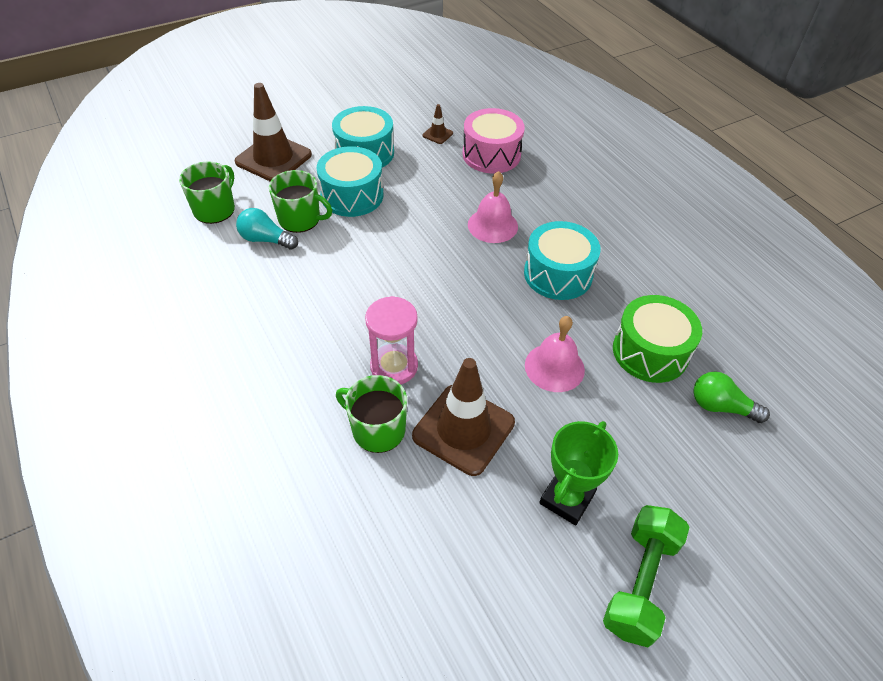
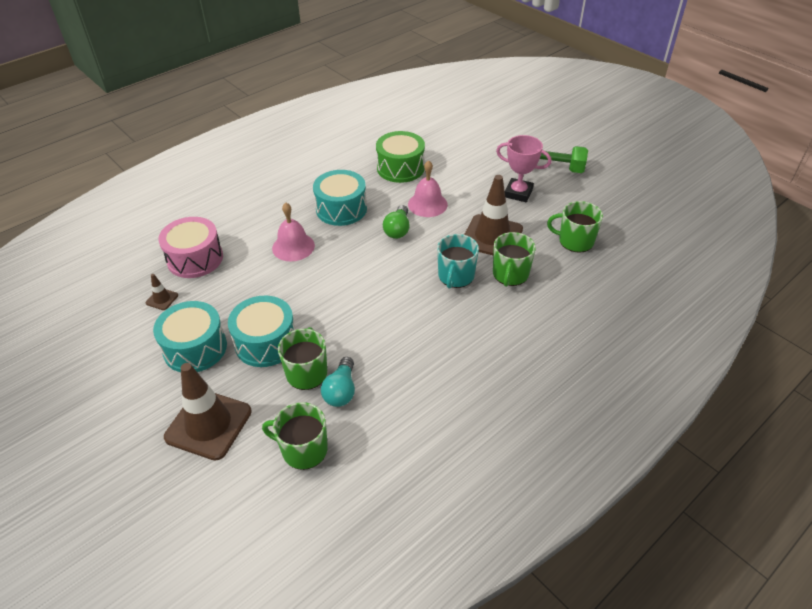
camera: 100 degrees left, 5 degrees down
(394, 366) = (456, 276): pink hourglass -> turquoise mug
(424, 545) = (575, 241): none -> green mug
(566, 499) = (518, 193): green trophy -> pink trophy
(721, 407) = (432, 144): green light bulb -> green light bulb (398, 230)

